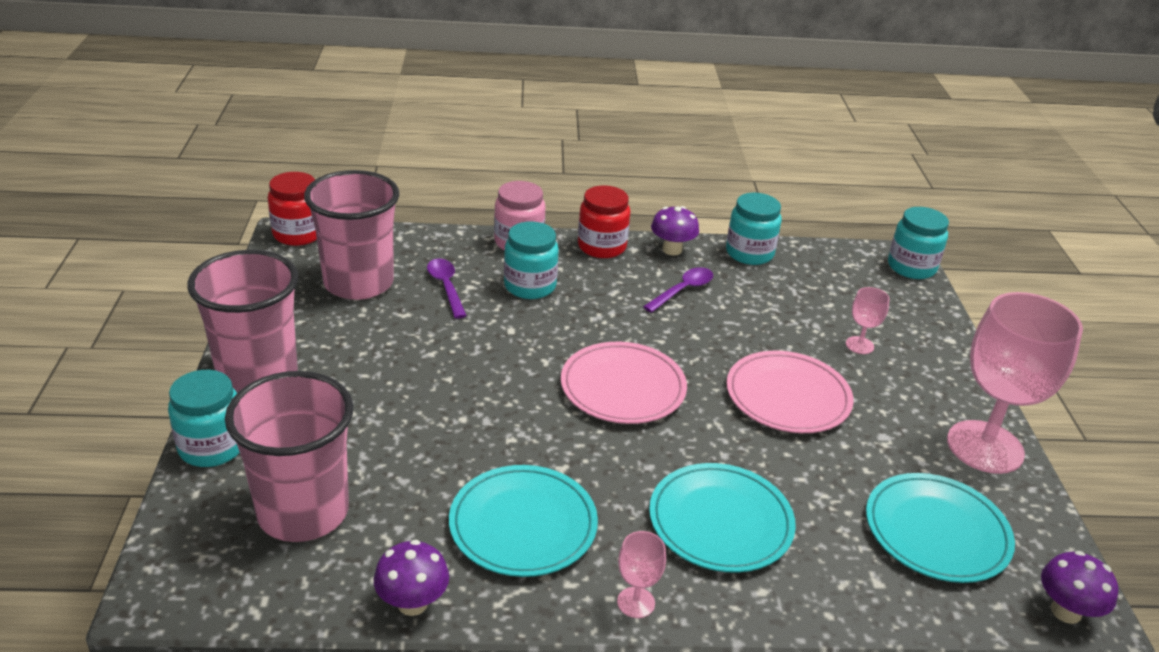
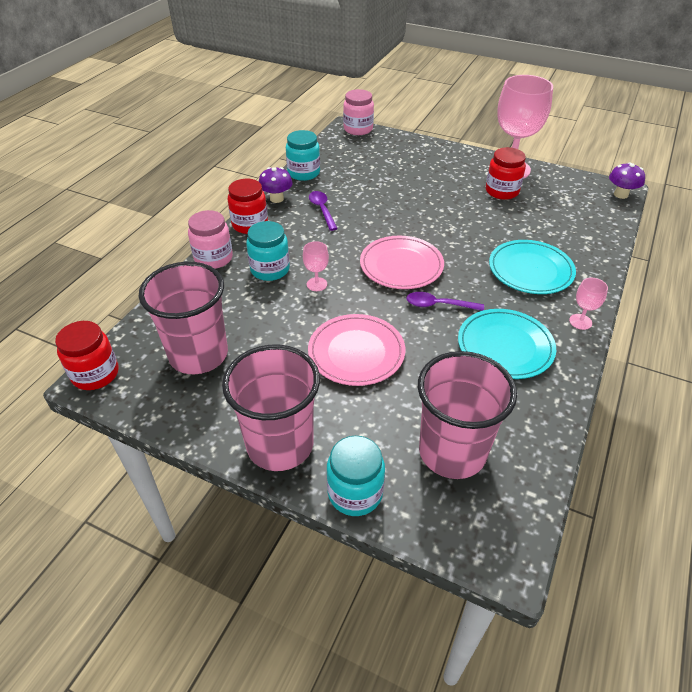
camera: 60 degrees left, 10 degrees up
(412, 603) = (555, 416): purple mushroom -> none
(446, 287) = (241, 309): purple spoon -> purple spoon (439, 305)
(788, 396) = (442, 210): pink plate -> pink plate (356, 352)
(859, 345) = (413, 171): pink goblet -> pink goblet (316, 284)
(906, 450) = (502, 191): none -> red jar
(911, 267) = (358, 129): turquoise jar -> pink jar
(936, 532) = (562, 207): turquoise plate -> none

